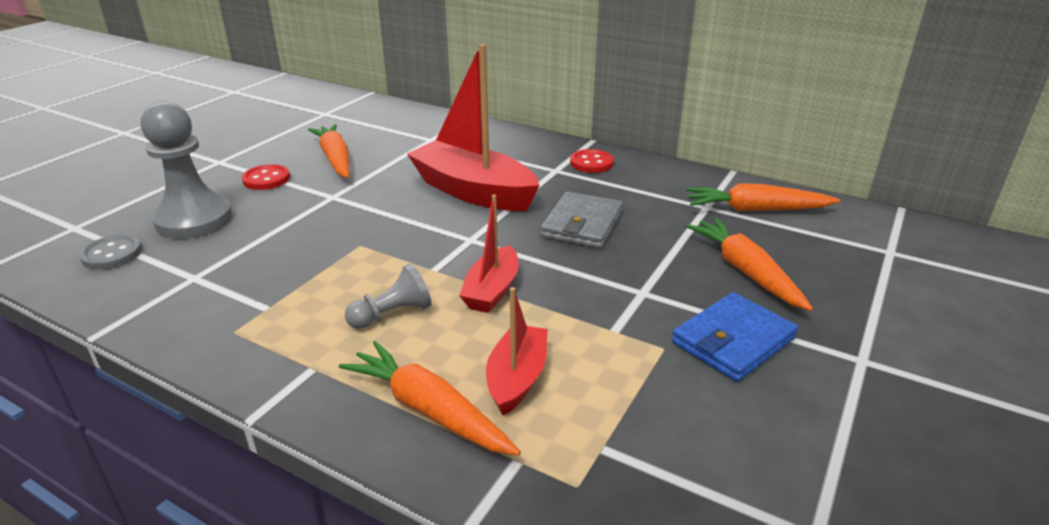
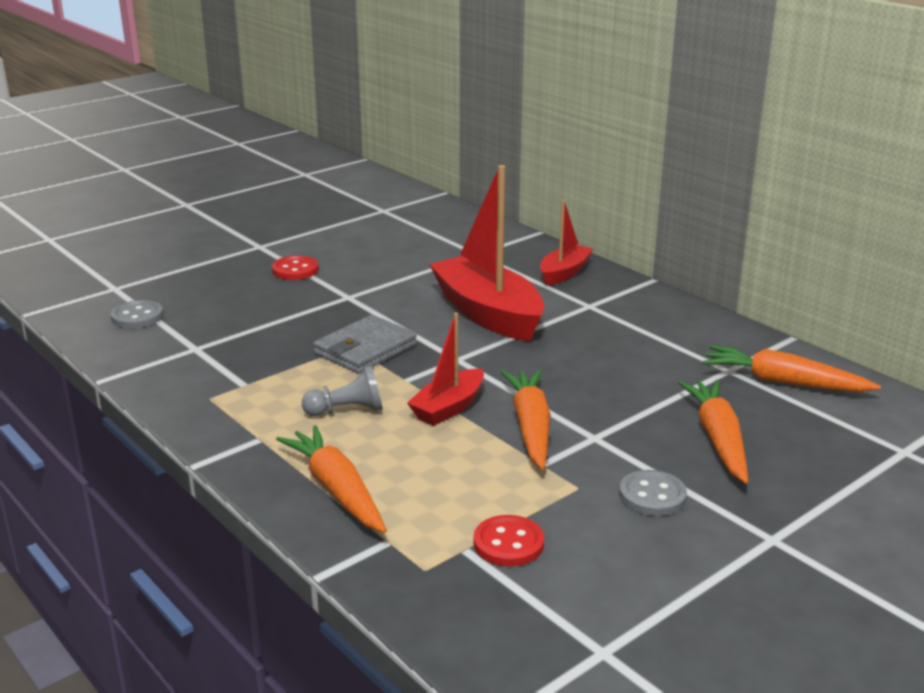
camera: 20 degrees right, 5 degrees down
(194, 220) = (215, 298): grey pawn -> none
(335, 159) = (370, 259): orange carrot -> orange carrot (530, 426)
(517, 378) = (425, 482): red boat -> red boat (564, 273)
(582, 224) = (578, 364): grey wallet -> grey wallet (365, 349)
(591, 163) = (633, 304): red button -> red button (508, 543)
(733, 340) = (652, 495): blue wallet -> grey button

